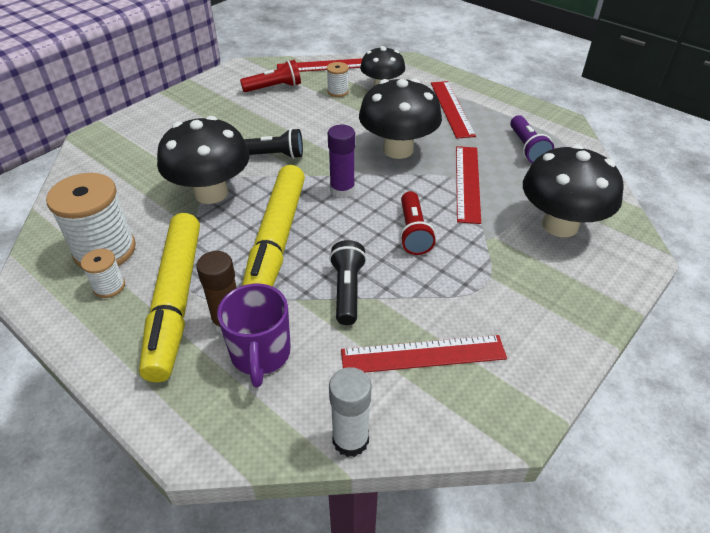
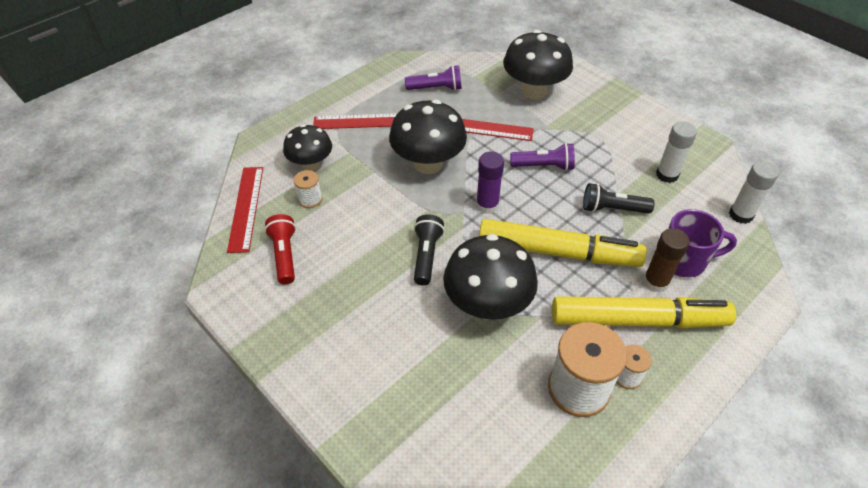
camera: 85 degrees left, 5 degrees up
(413, 232) = (544, 166): red flashlight -> purple flashlight
(423, 355) = (667, 175): red ruler -> white glue stick

